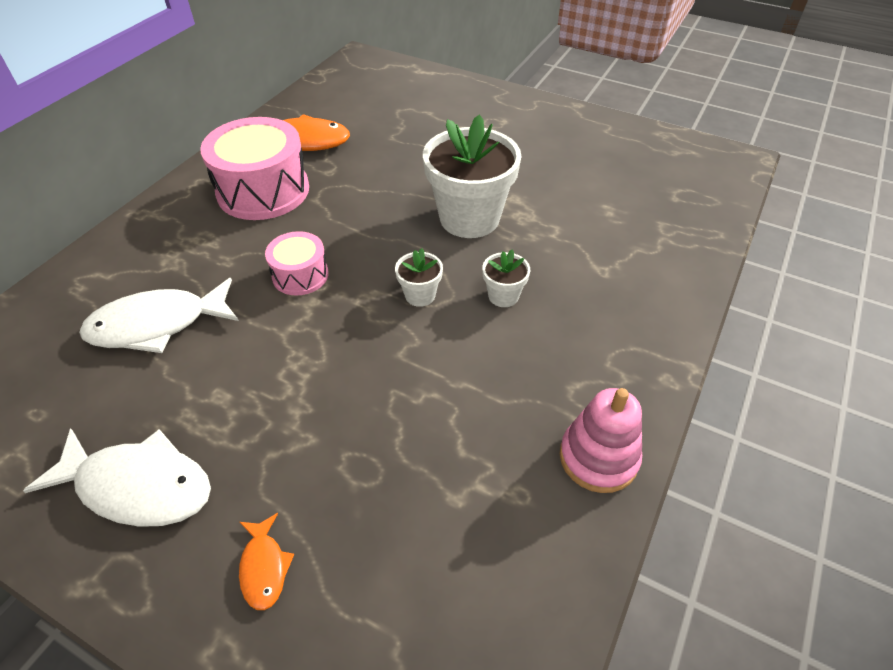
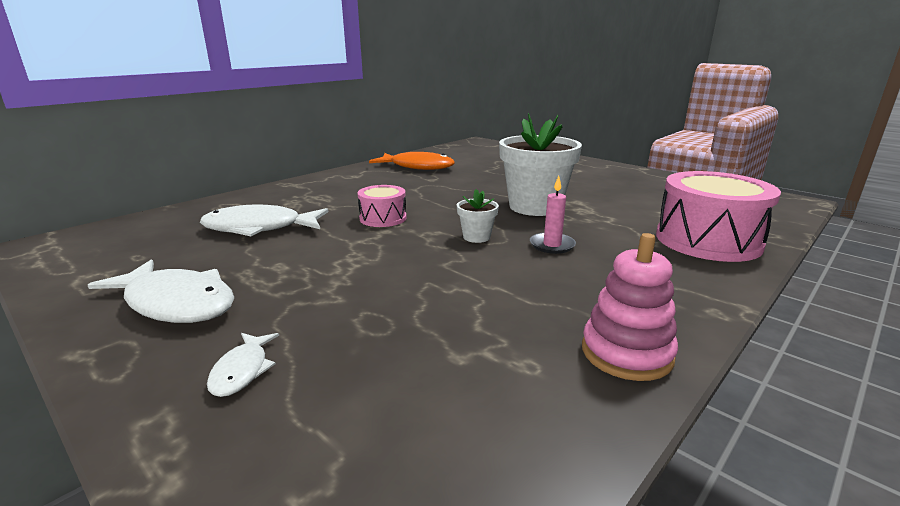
camera: 15 degrees right, 25 degrees down
(263, 190) = (378, 182): pink drum -> pink drum (707, 240)
(264, 567) = (242, 371): orange fish -> white fish
(503, 296) = (552, 245): white flower pot -> pink candle

